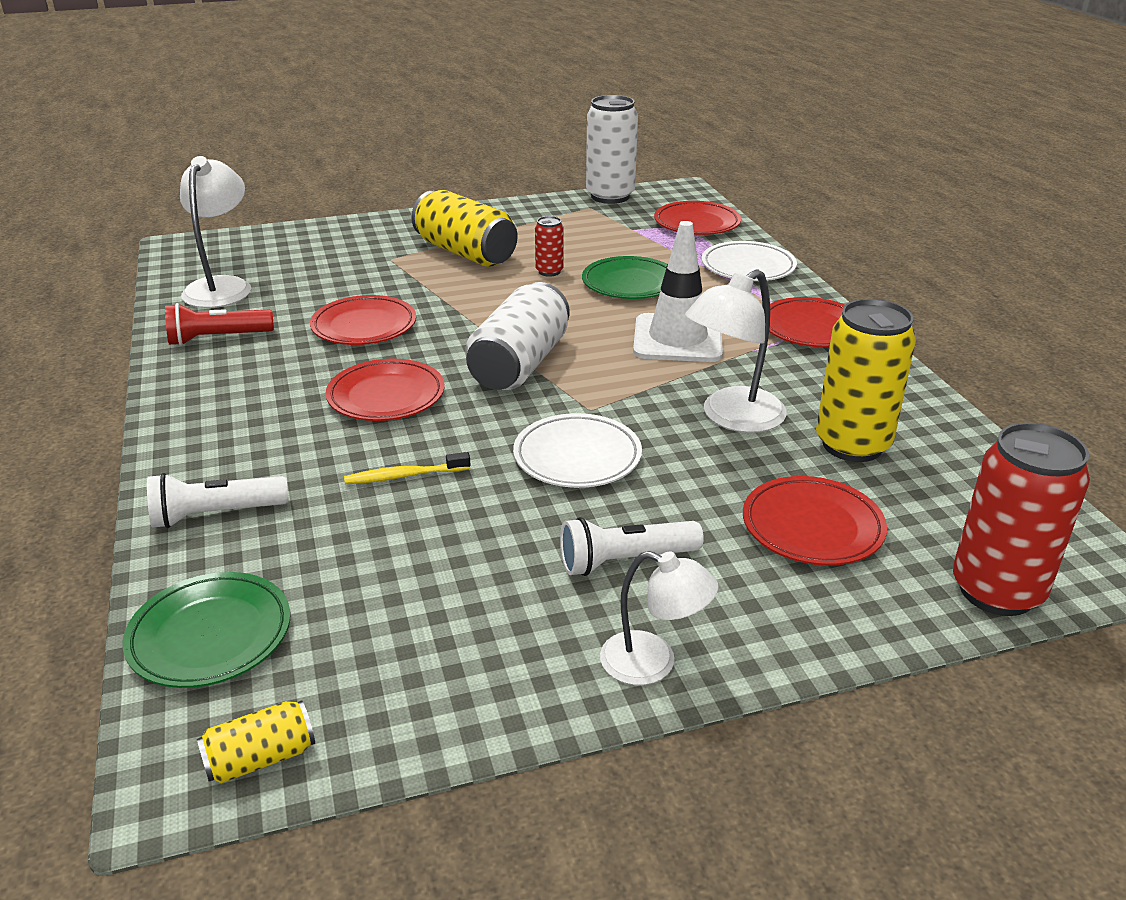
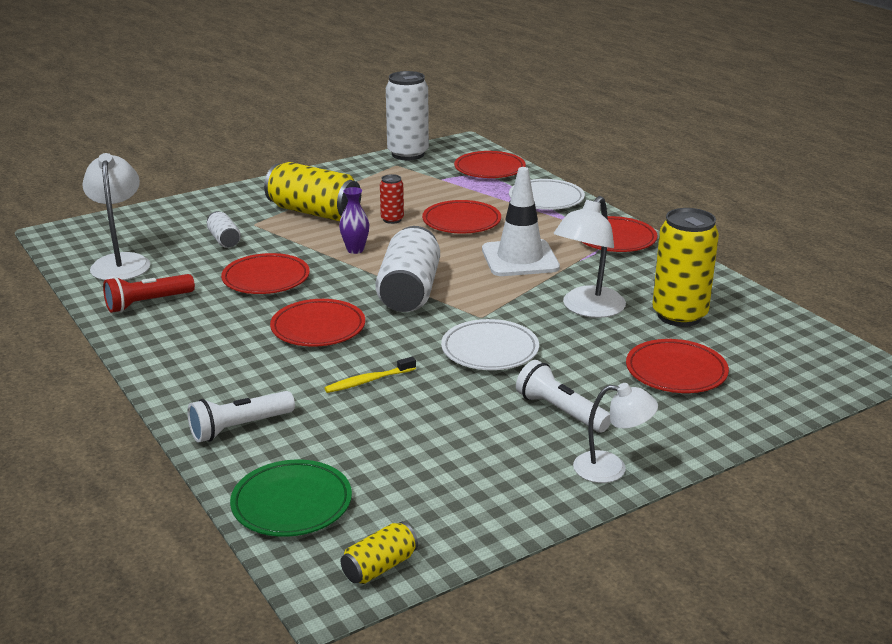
camera: 15 degrees left, 5 degrees down
(347, 274) = (224, 240): none -> white can
(486, 303) = (355, 250): none -> purple vase
(625, 561) = (560, 411): white flashlight -> white flashlight turned 75 degrees clockwise
(630, 283) = (461, 222): green plate -> red plate
(996, 591) = (809, 392): red can -> none

